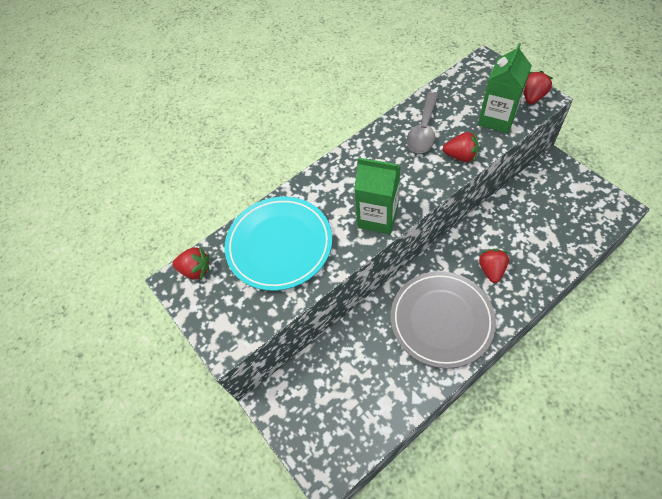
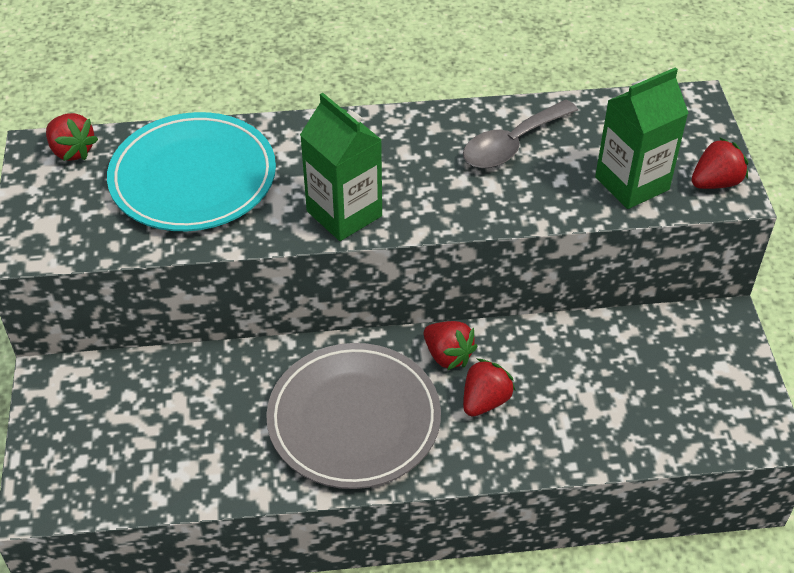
camera: 25 degrees right, 10 degrees down
(460, 156) = (530, 202): red strawberry -> red strawberry (448, 355)

